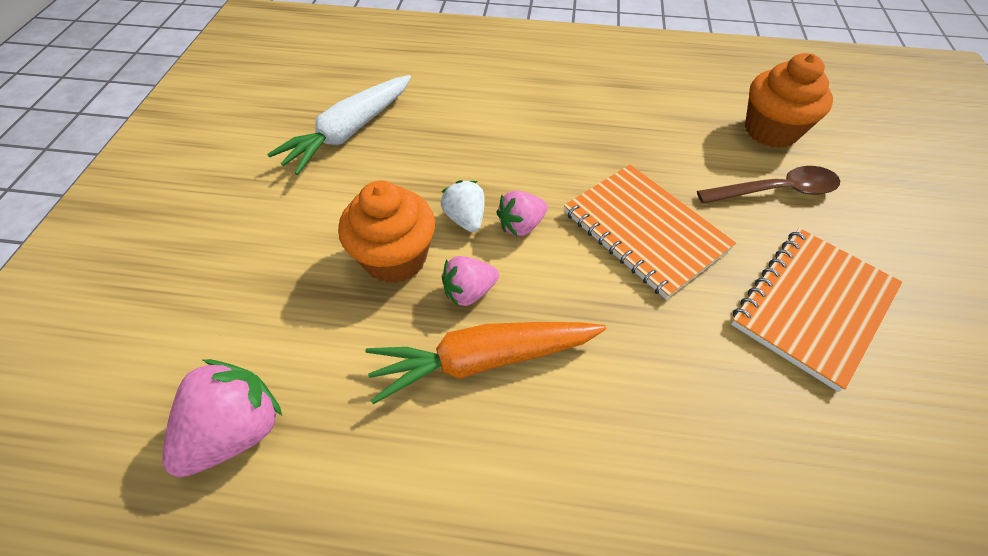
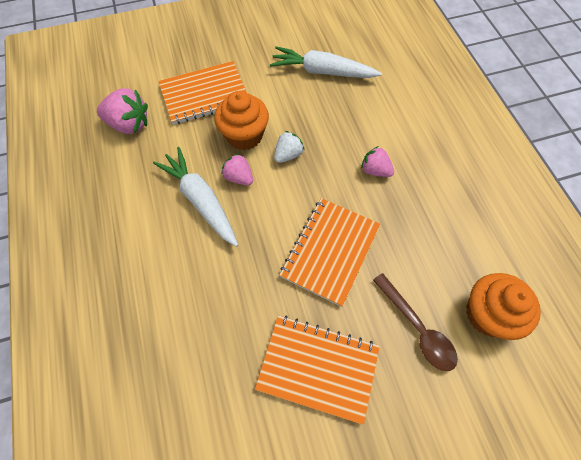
camera: 65 degrees right, 10 degrees up
(270, 283) = (204, 94): none -> orange notebook
(483, 360) = (201, 200): orange carrot -> white carrot
(521, 225) = (298, 184): pink strawberry -> pink strawberry (375, 170)

